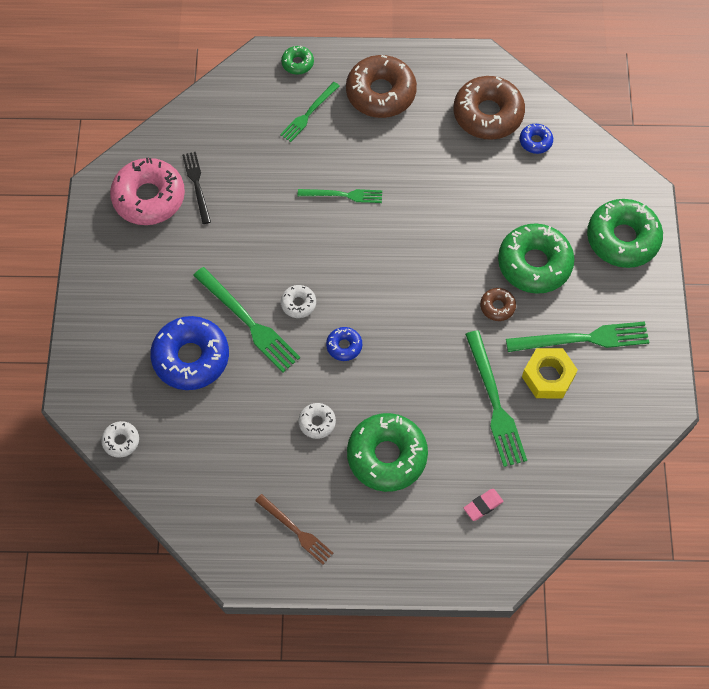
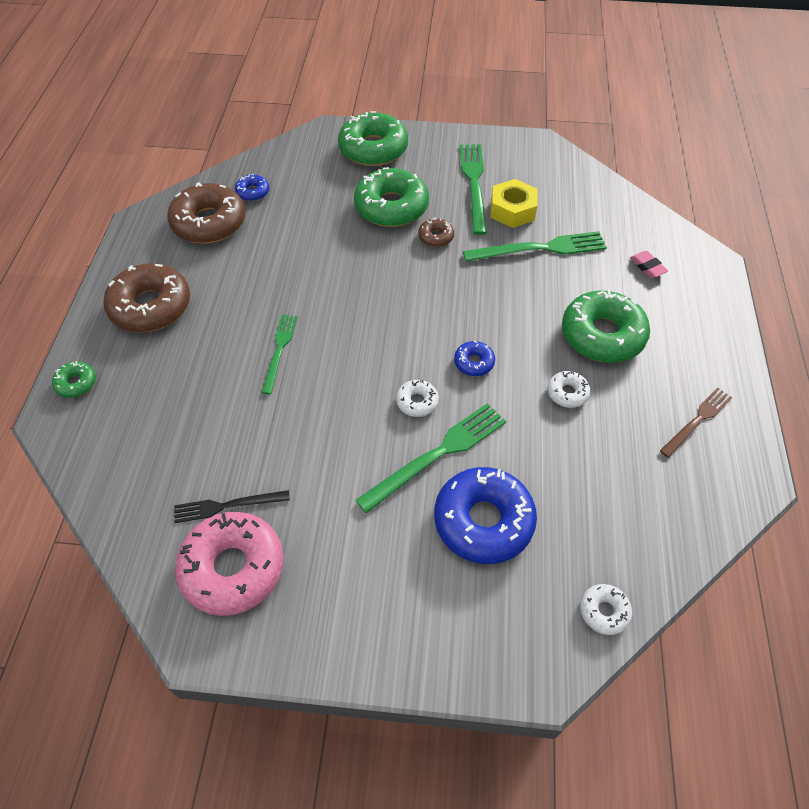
camera: 85 degrees left, 10 degrees down
(309, 113) = (155, 376): green fork -> none

